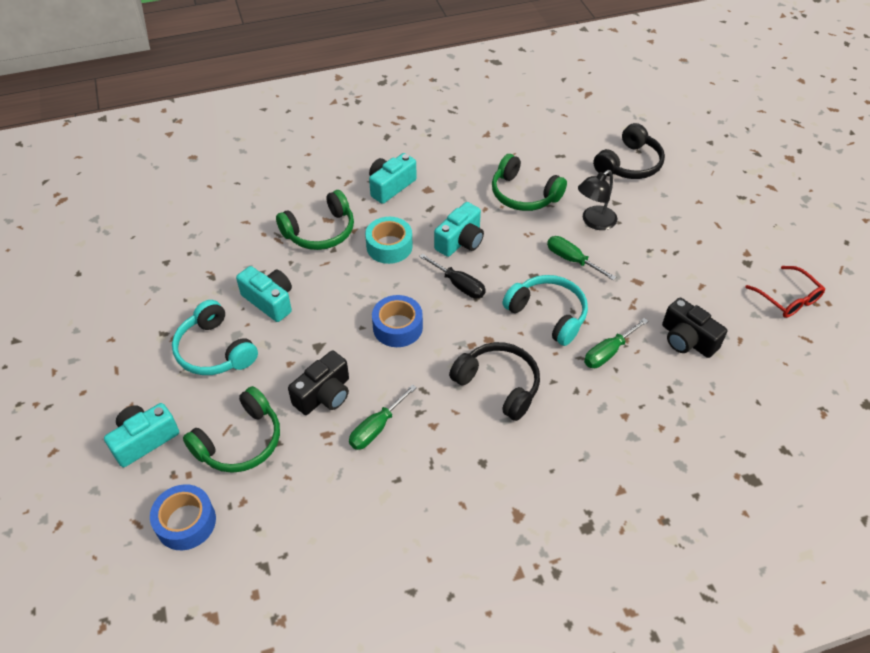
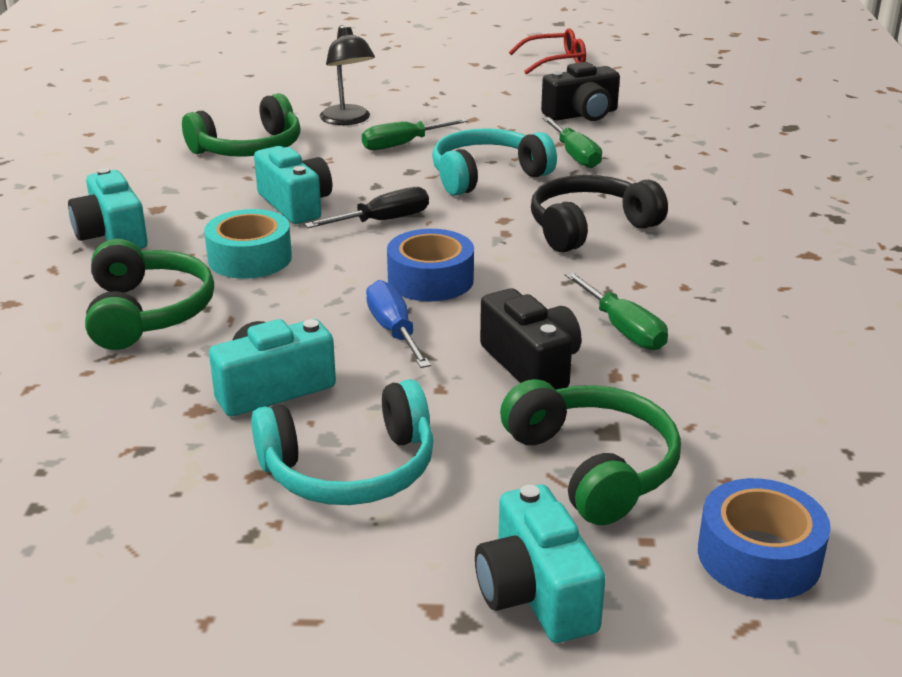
camera: 70 degrees left, 20 degrees down
(337, 328) = (394, 331): none -> blue screwdriver
(629, 164) = (267, 83): black headphones -> none

